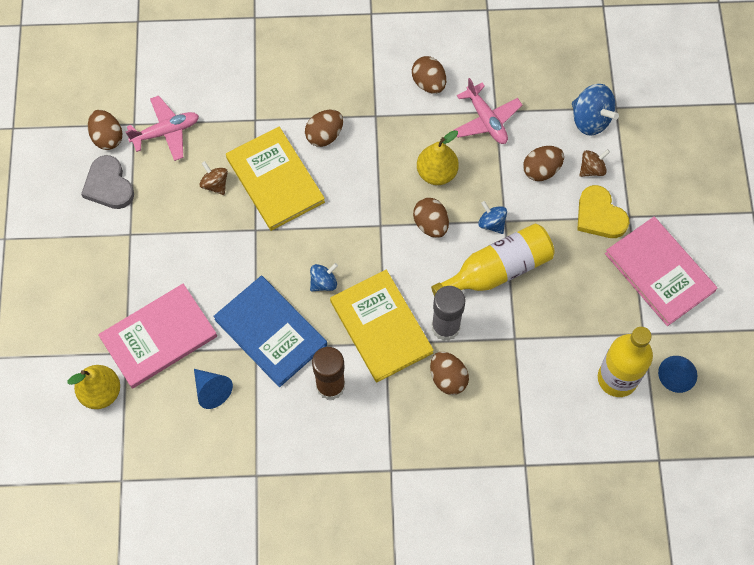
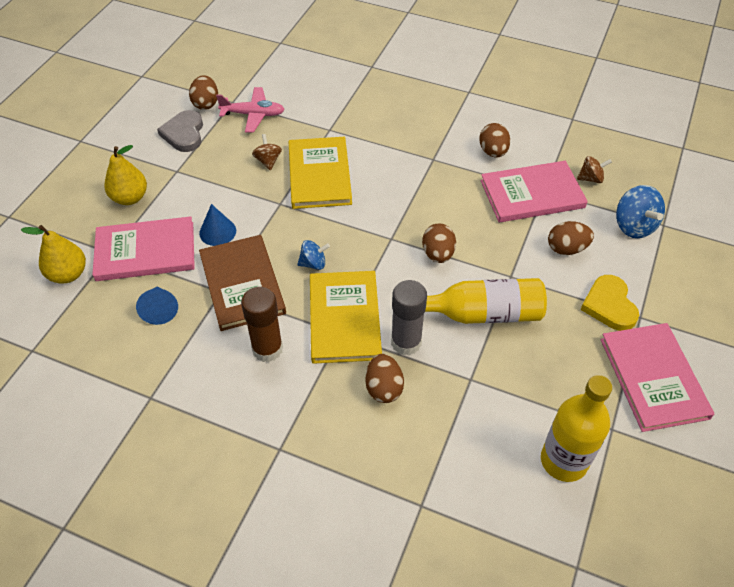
camera: 25 degrees right, 15 degrees down
(270, 332) = (242, 284): blue book -> brown book
(324, 135) = (381, 158): brown egg -> none
(436, 173) = (465, 217): yellow pear -> yellow pear (130, 198)
(486, 120) = (532, 194): pink plane -> pink book
(491, 223) = (497, 273): blue spinning top -> none
(592, 169) = (618, 265): brown spinning top -> brown spinning top (591, 178)
(677, 374) = (635, 484): blue cone -> blue cone (217, 232)

